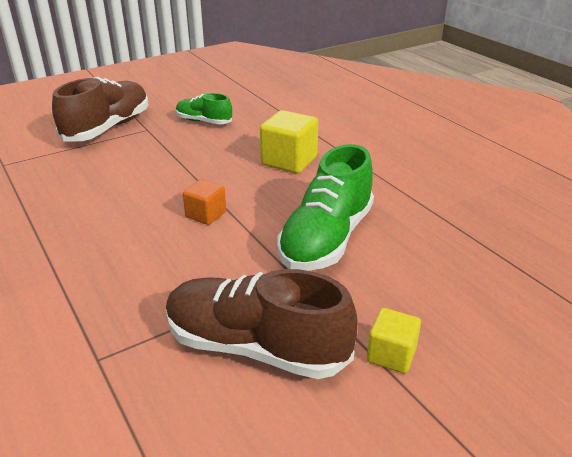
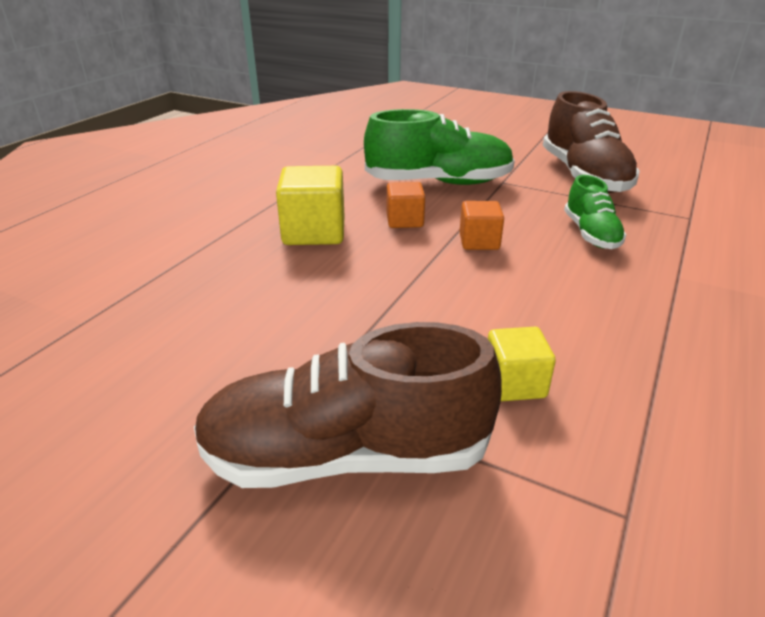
camera: 120 degrees left, 0 degrees up
(204, 121) = (233, 341): green shoe -> green shoe (590, 234)
(270, 197) = (404, 220): none -> orange cube
(391, 355) = (524, 146): yellow cube -> yellow cube (514, 383)

